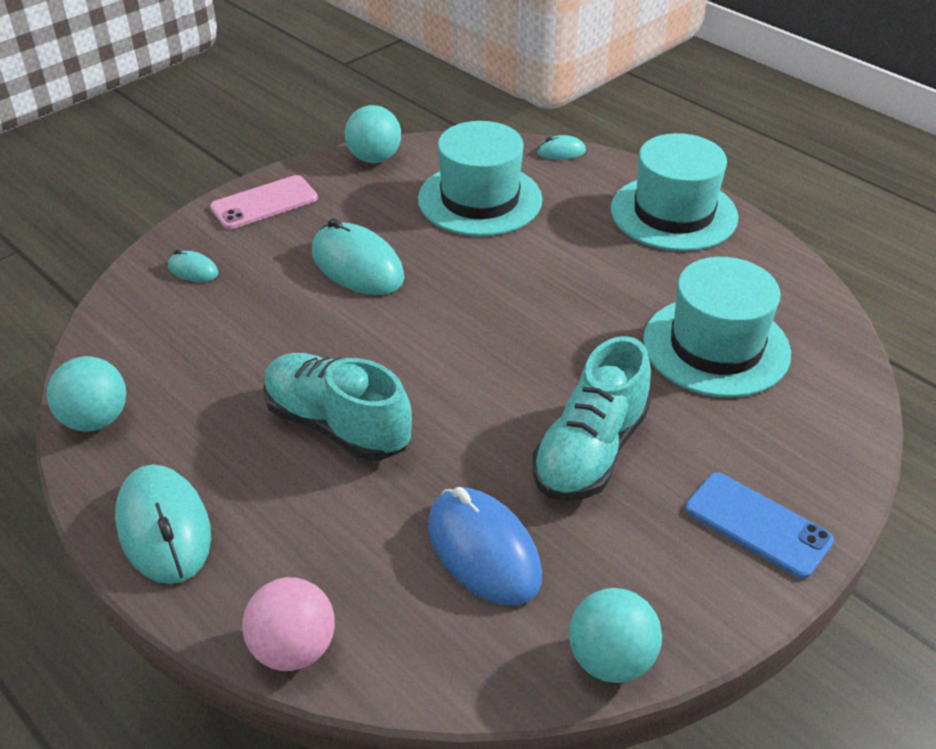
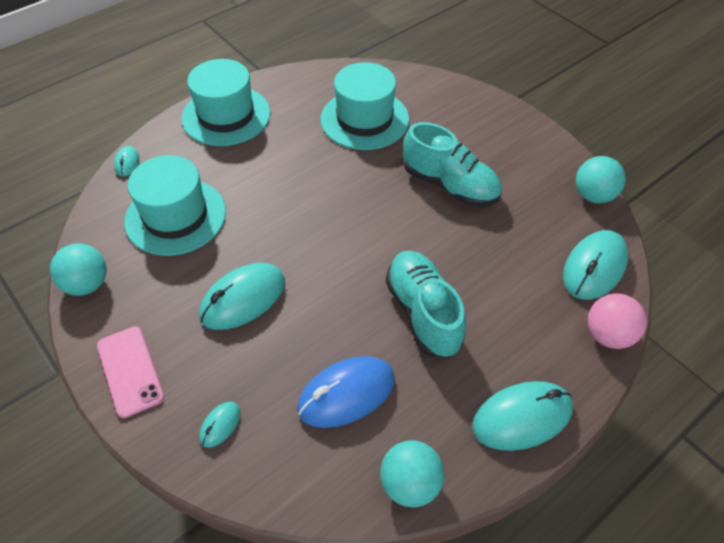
camera: 85 degrees left, 10 degrees up
(337, 425) = (423, 313): turquoise shoe -> turquoise shoe turned 120 degrees clockwise
(433, 643) = (594, 268): none -> turquoise mouse
(483, 550) = (528, 241): blue mouse -> blue mouse (346, 394)
(757, 525) = (502, 128): blue phone -> none

